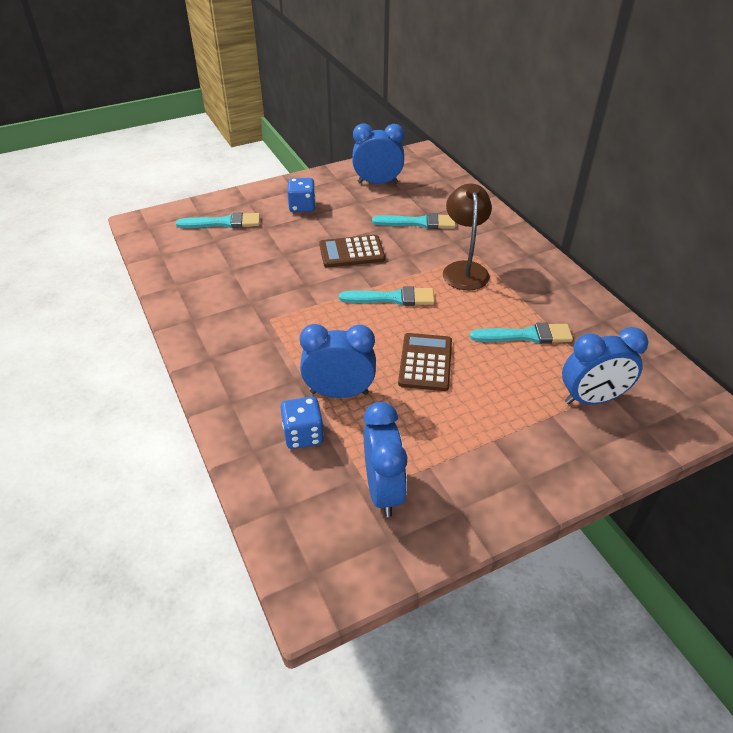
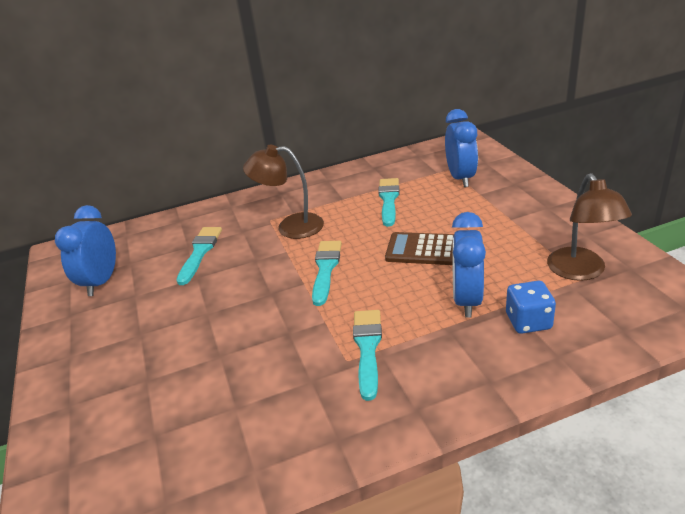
camera: 80 degrees left, 10 degrees down
(224, 223) = (112, 429): turquoise brush -> turquoise brush (367, 348)
(302, 206) = (116, 345): blue dice -> none
(351, 252) = (236, 299): brown calculator -> none
(383, 490) = (581, 271): blue clock -> brown lamp

